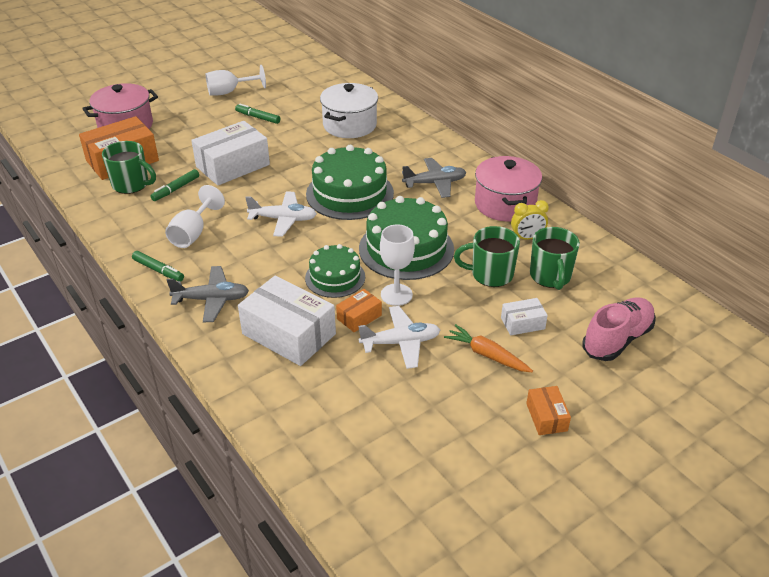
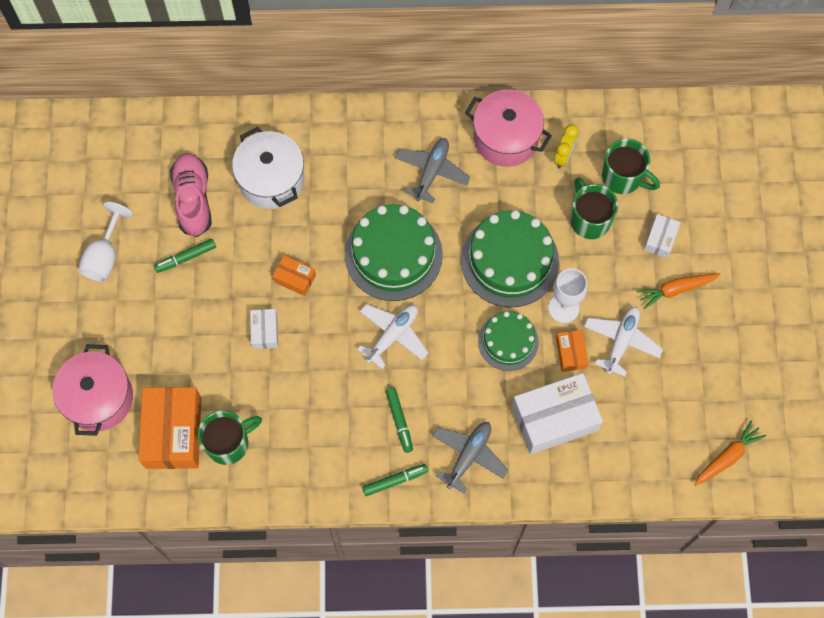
camera: 55 degrees left, 30 degrees up
(176, 189) = (269, 405): green marker -> green marker (399, 421)
(193, 233) = (358, 425): white goblet -> none
(233, 166) = (265, 331): white box -> white box, size x0.49
(353, 474) = (727, 456): none -> orange carrot
(490, 274) = (589, 219): green mug -> green mug turned 120 degrees clockwise
(546, 417) = (760, 295): orange box -> orange box (295, 278)
(617, 339) = (721, 188): pink shoe -> pink shoe (193, 199)

